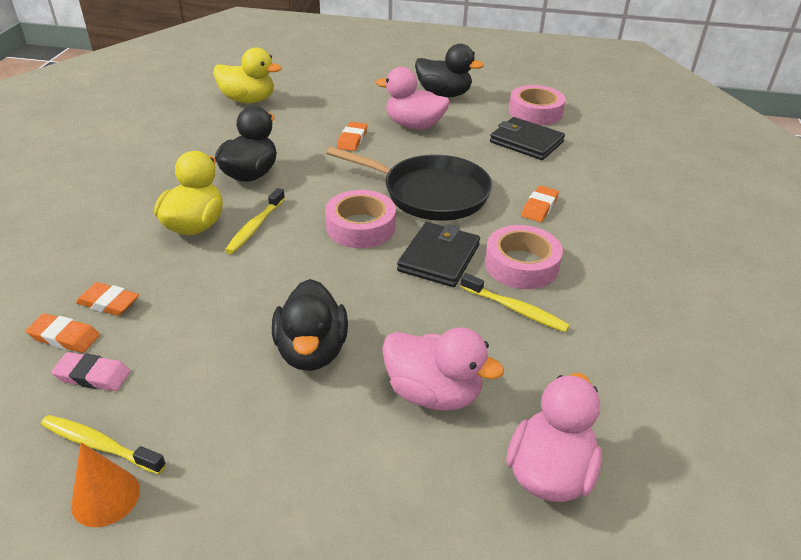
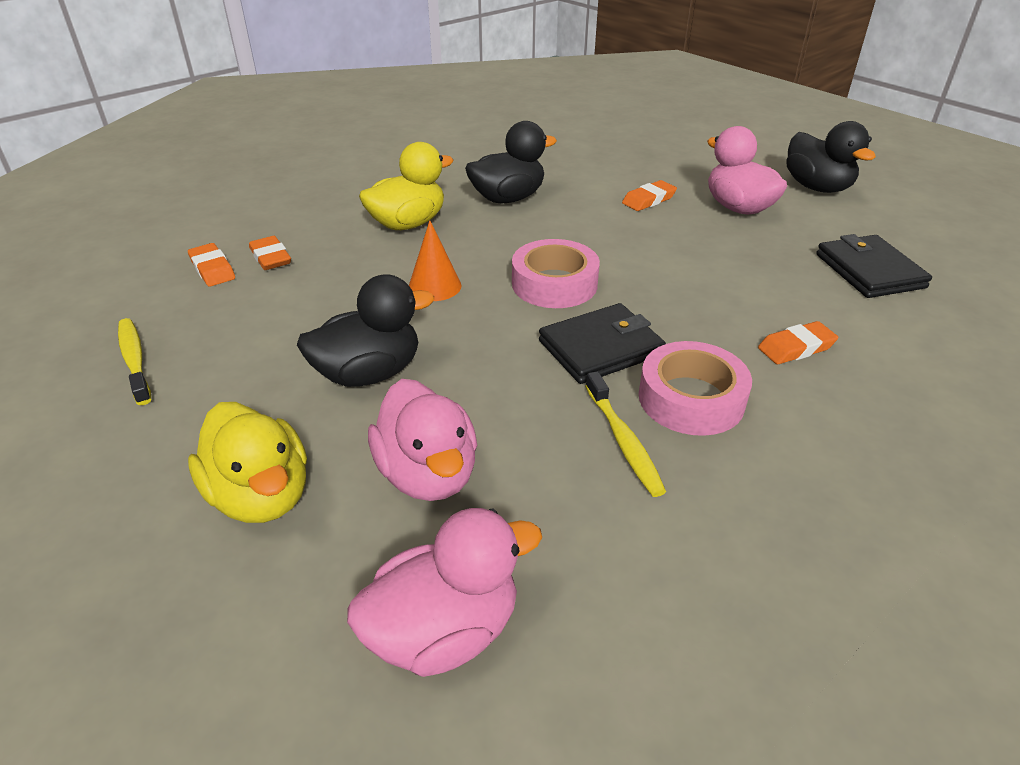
camera: 40 degrees right, 0 degrees up
(93, 375) = (194, 307): pink eraser -> none
(105, 497) = (90, 400): orange cone -> orange cone (434, 286)
(248, 100) = (586, 134): yellow duck -> yellow duck (261, 495)
(255, 227) = (455, 244): yellow toothbrush -> none
(312, 351) = (369, 373): black duck -> black duck turned 150 degrees counterclockwise
(430, 193) = (671, 281): black pan -> none
(535, 112) = (926, 242): pink tape -> none

